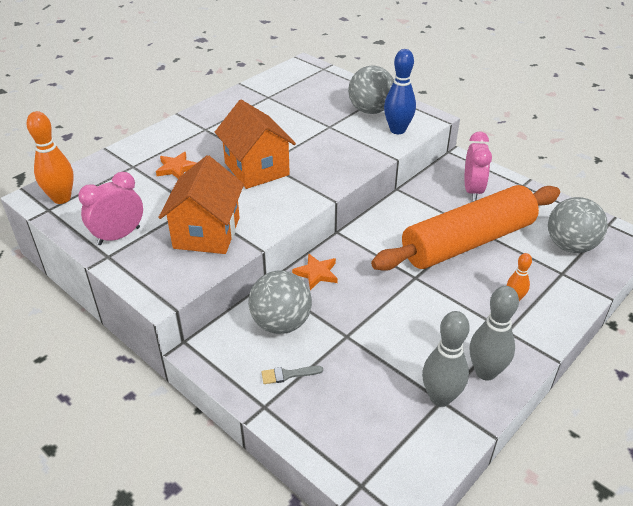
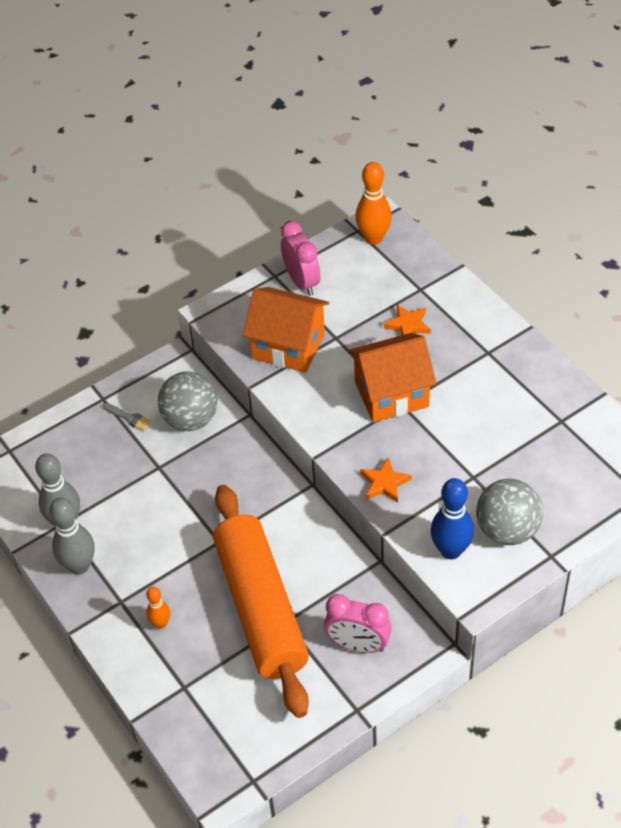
camera: 105 degrees right, 10 degrees up
(288, 375) = (129, 417): grey brush -> grey brush turned 120 degrees clockwise
(316, 273) = (249, 456): orange star -> orange star (384, 483)
(570, 246) = (225, 715): grey ball -> none

